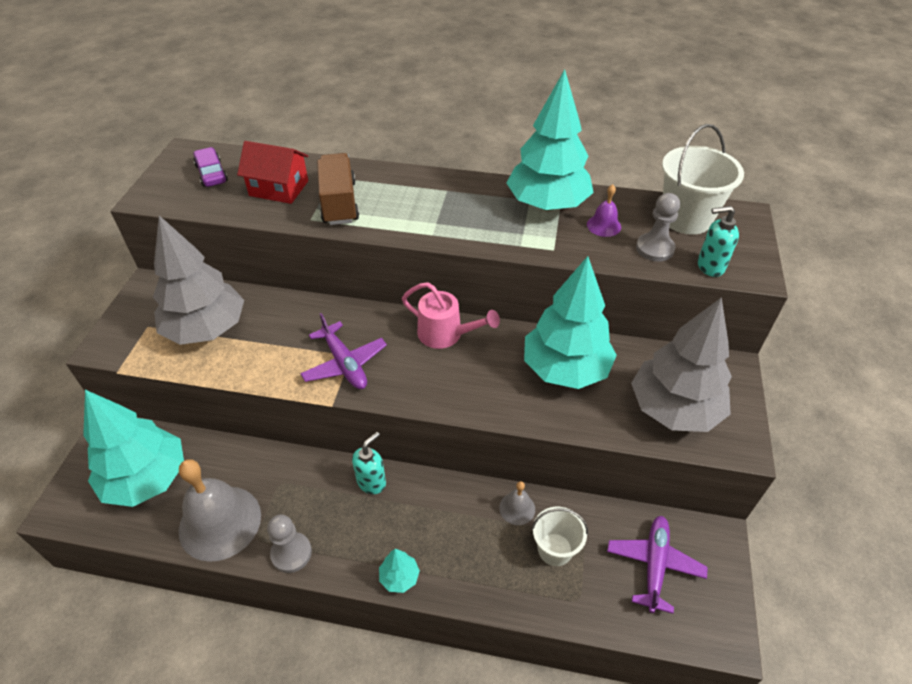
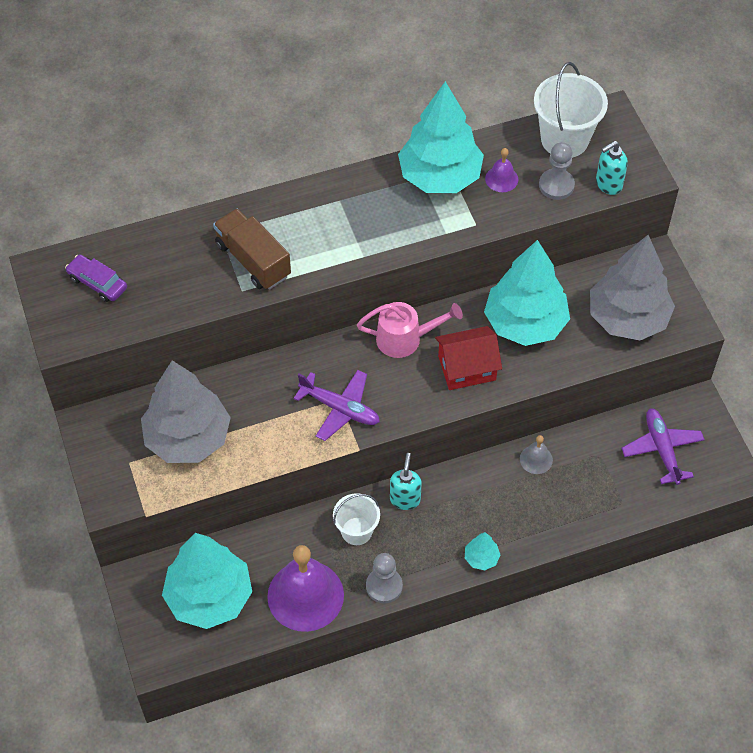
camera: 30 degrees left, 10 degrees up
(220, 522) = (305, 595): grey bell -> purple bell
(279, 188) = (180, 269): red house -> red house (467, 368)
(555, 549) = (584, 476): white bucket -> white bucket (356, 531)

